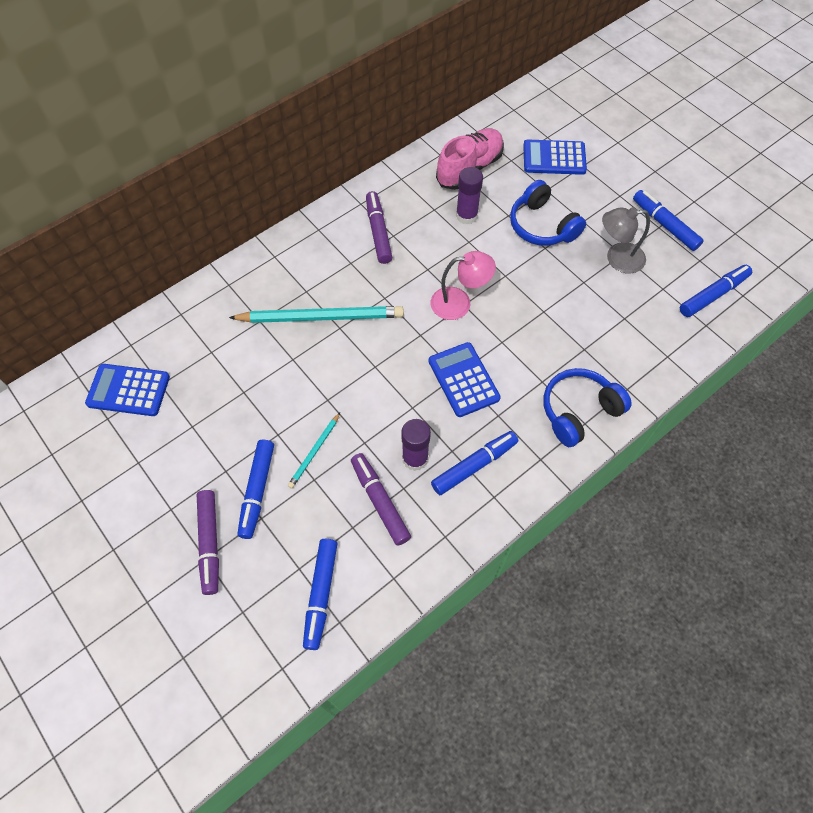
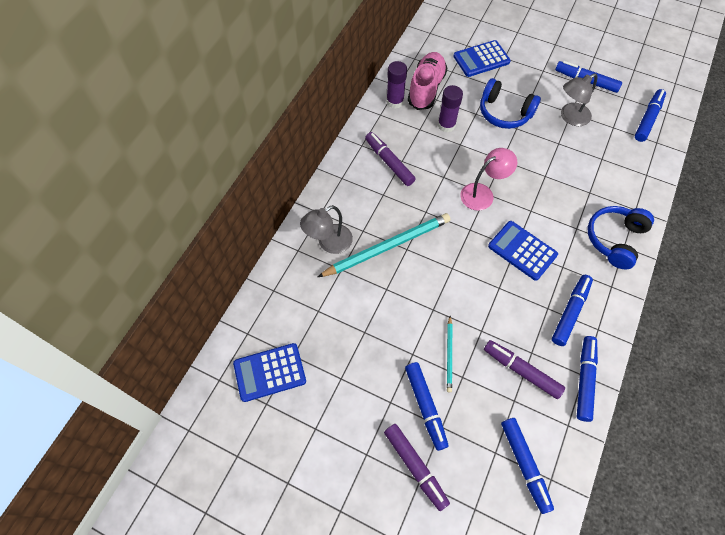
camera: 25 degrees left, 0 degrees up
(263, 290) = (329, 243): none -> grey lamp
(415, 458) = (525, 326): purple glue stick -> purple glue stick (395, 101)
(443, 541) = (584, 380): none -> blue marker

